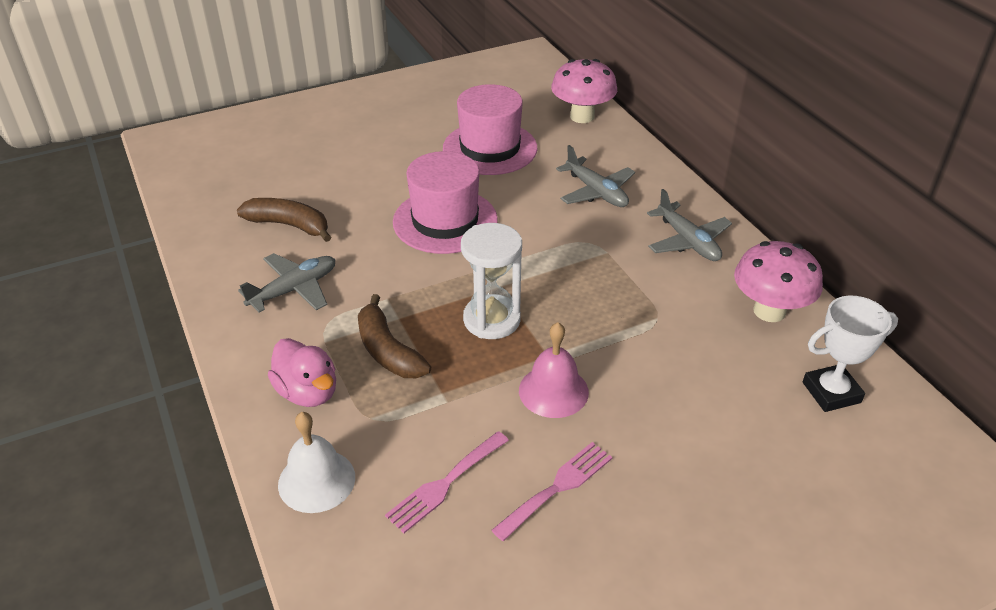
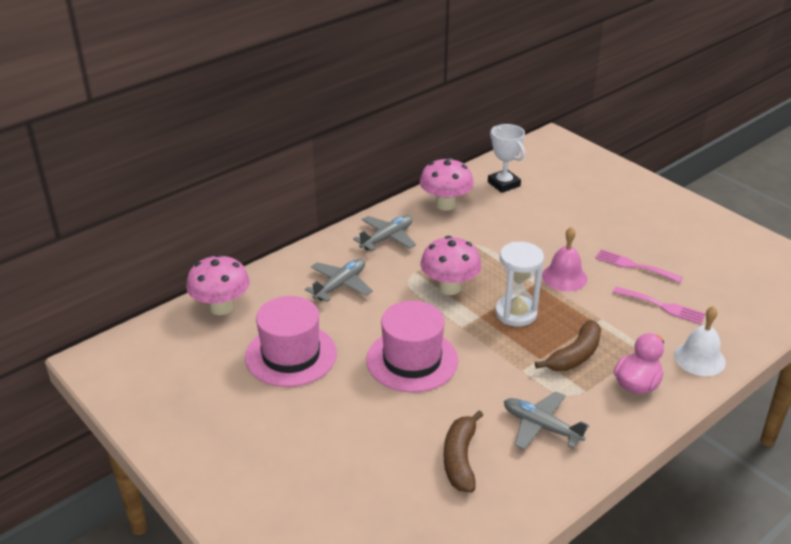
camera: 105 degrees left, 5 degrees down
(565, 274) = (449, 287): none -> pink mushroom

